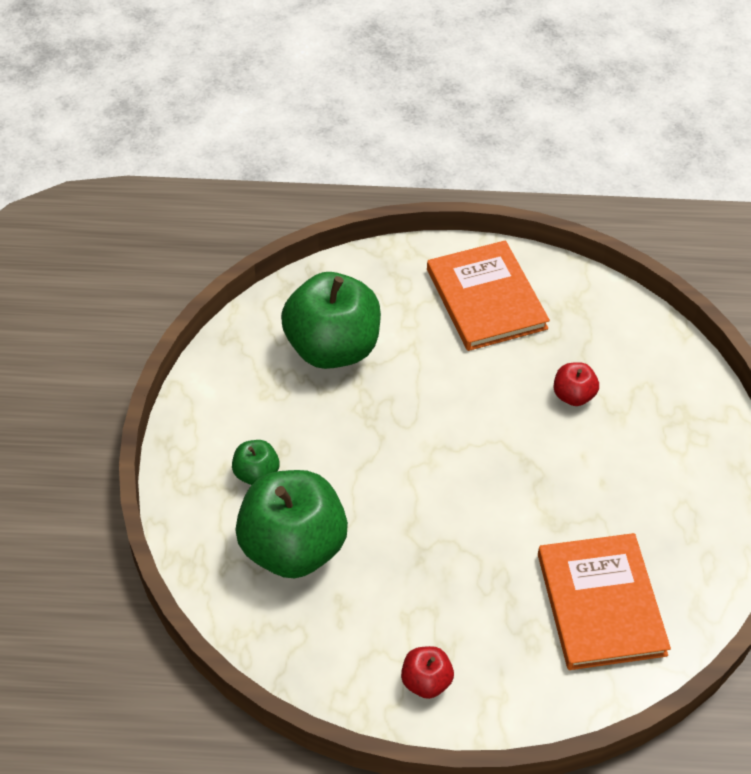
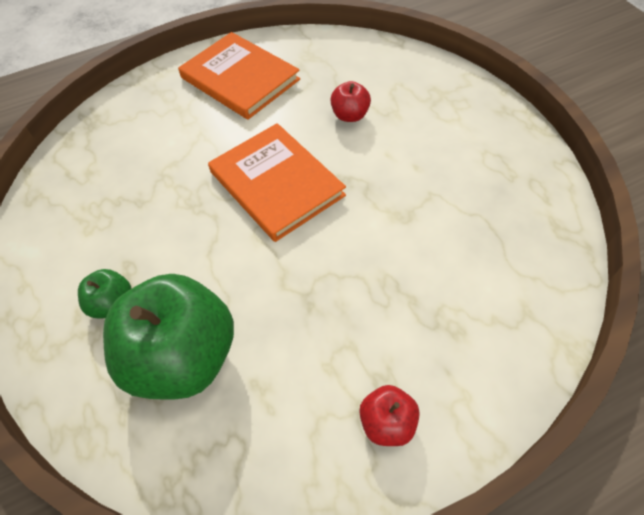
camera: 25 degrees left, 5 degrees up
(332, 348) = (132, 165): green apple -> none
(601, 604) = (485, 263): orange book -> orange book (276, 184)

